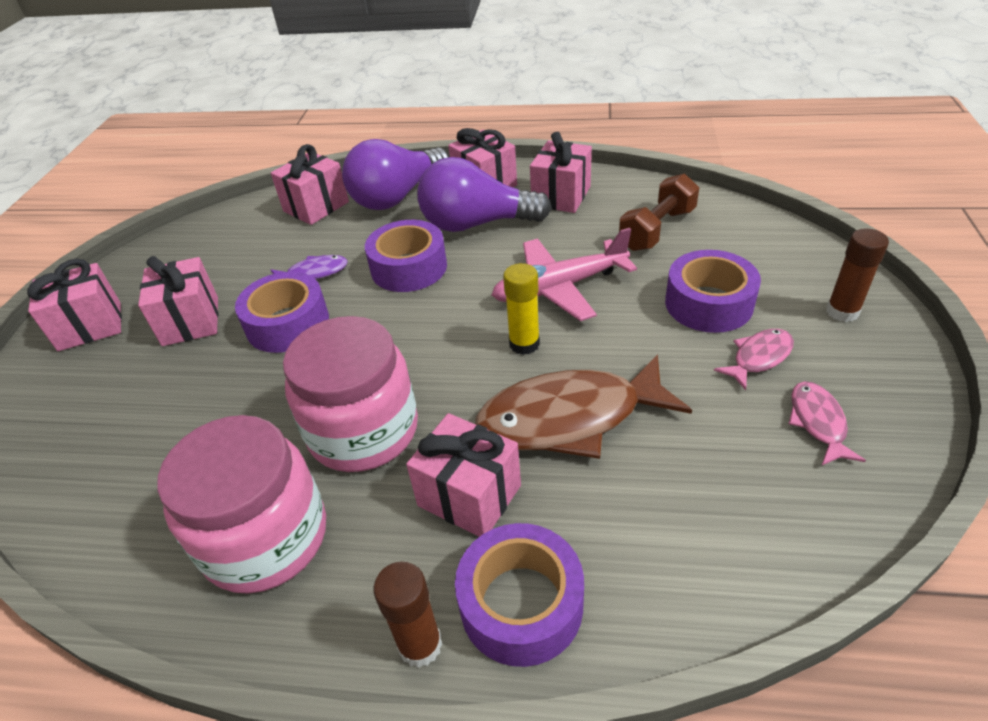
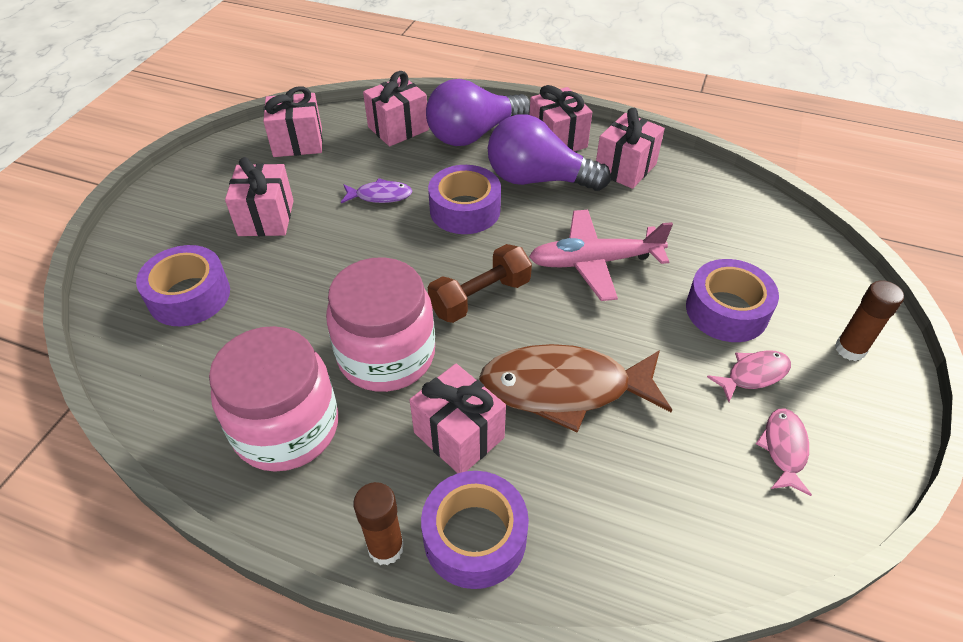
camera: 10 degrees right, 5 degrees up
(90, 326) = (183, 203): pink gift -> pink gift (298, 142)
(288, 324) = (347, 240): purple tape -> purple tape (189, 296)
(524, 344) = (546, 309): yellow glue stick -> none
(657, 229) = (705, 224): brown dumbbell -> brown dumbbell (480, 297)

